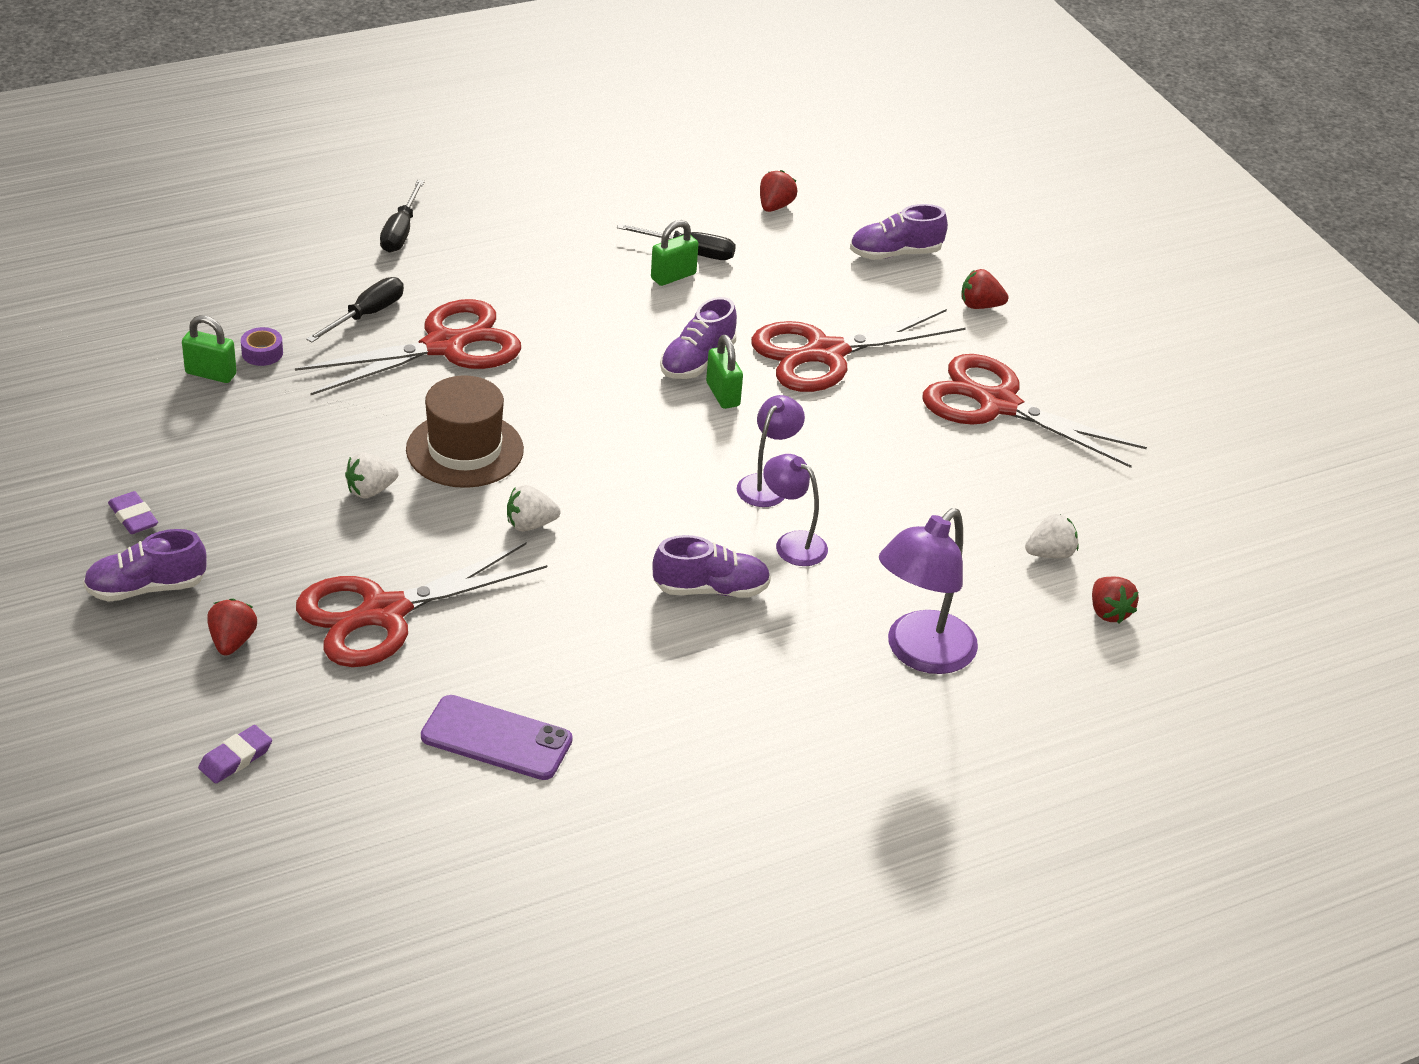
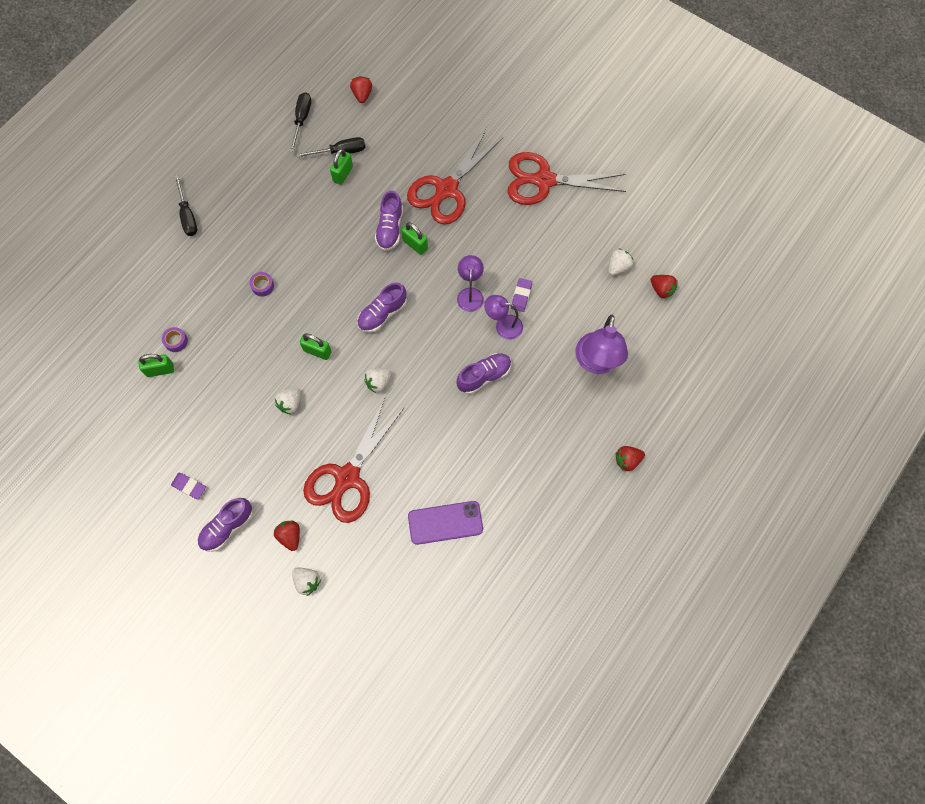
camera: 25 degrees left, 30 degrees up
(210, 708) = (307, 581): none -> white strawberry
(235, 758) = (338, 603): purple eraser -> purple eraser (521, 296)
(366, 315) = (210, 285): black screwdriver -> black screwdriver (302, 119)
(444, 346) = (262, 286): red scissors -> purple tape
(464, 450) = (317, 351): brown hat -> green padlock
(895, 254) = (439, 99): purple shoe -> purple shoe (382, 314)
(980, 306) = (499, 115): red strawberry -> red strawberry (627, 460)

